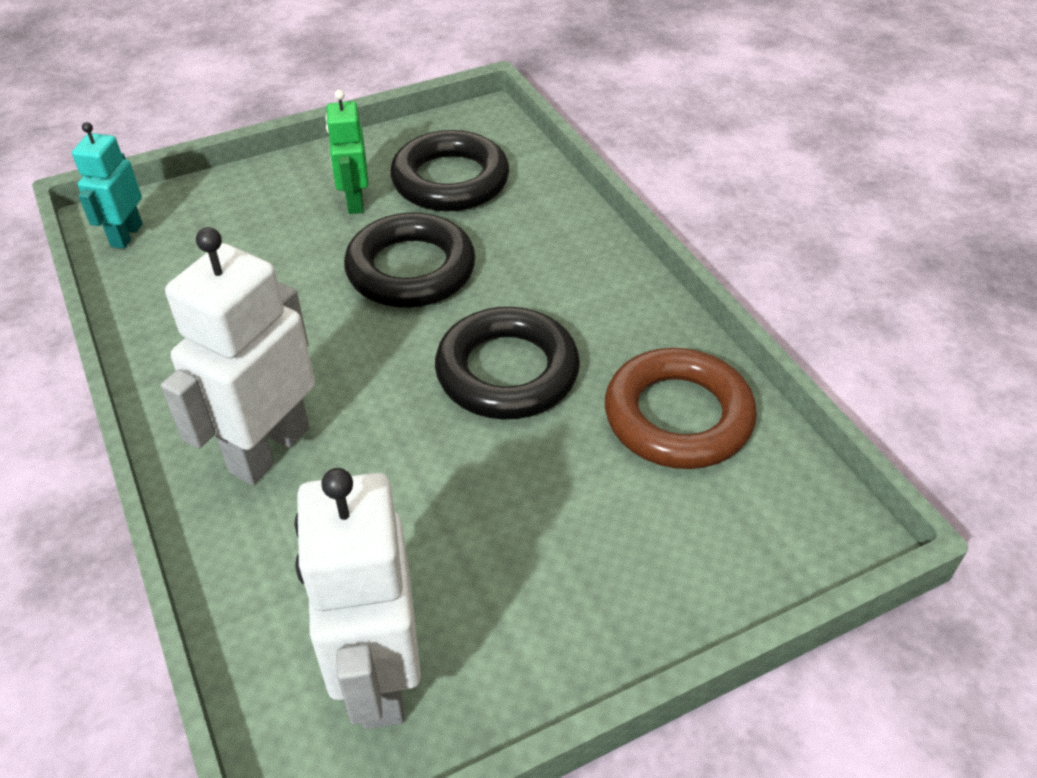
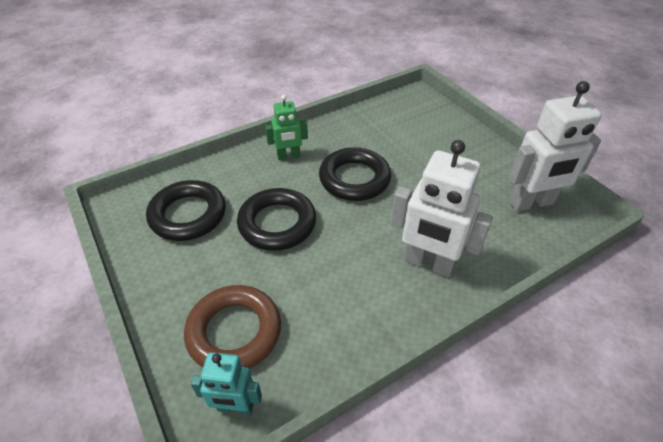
camera: 95 degrees left, 0 degrees up
(354, 202) = (206, 261): green robot -> green robot (288, 156)
(678, 416) = (372, 128): brown ring -> brown ring (234, 332)

